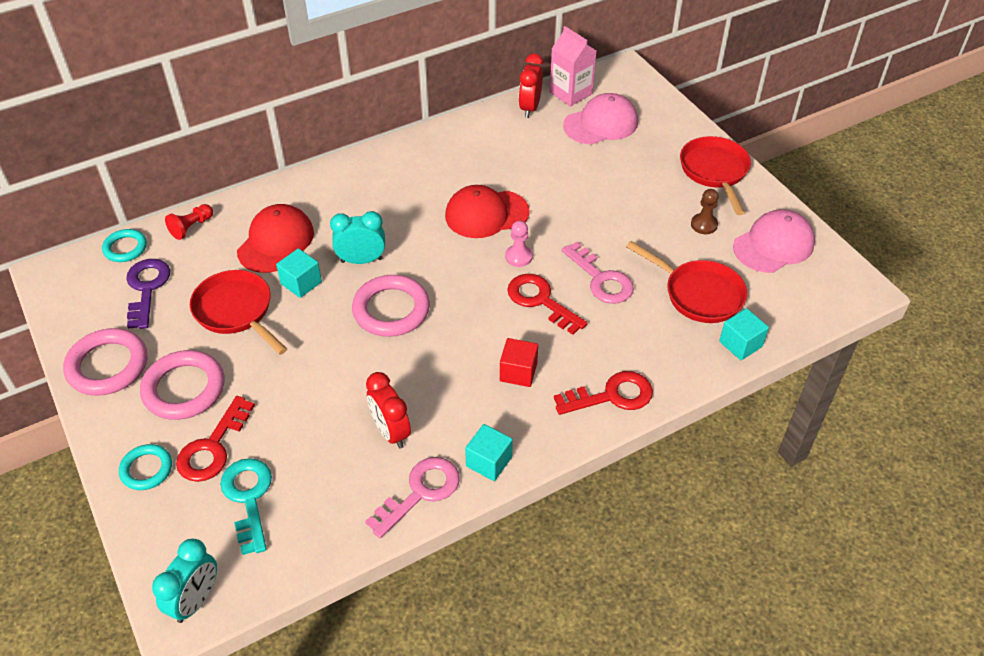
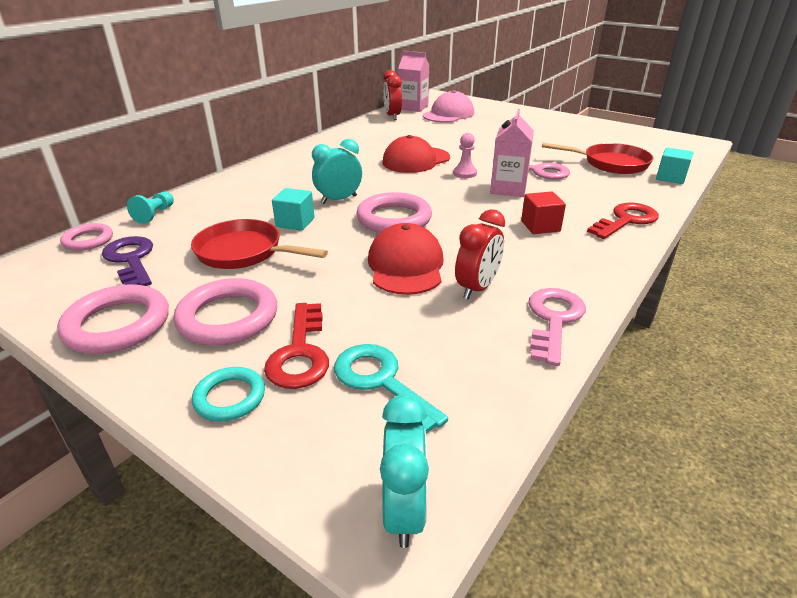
camera: 25 degrees left, 15 degrees down
(125, 248) = (88, 240): turquoise ring -> pink ring
(191, 227) = (155, 214): red pawn -> turquoise pawn
(276, 242) = (249, 206): red cap -> red cap (406, 265)
(391, 432) = (477, 288): red clock -> red clock turned 90 degrees counterclockwise
(489, 461) = (586, 282): turquoise cube -> none
(540, 300) = (508, 189): red key -> pink carton
(704, 225) = (570, 138): brown pawn -> none
(715, 171) = (545, 119): red pan -> none
(773, 245) = (623, 137): pink cap -> none

